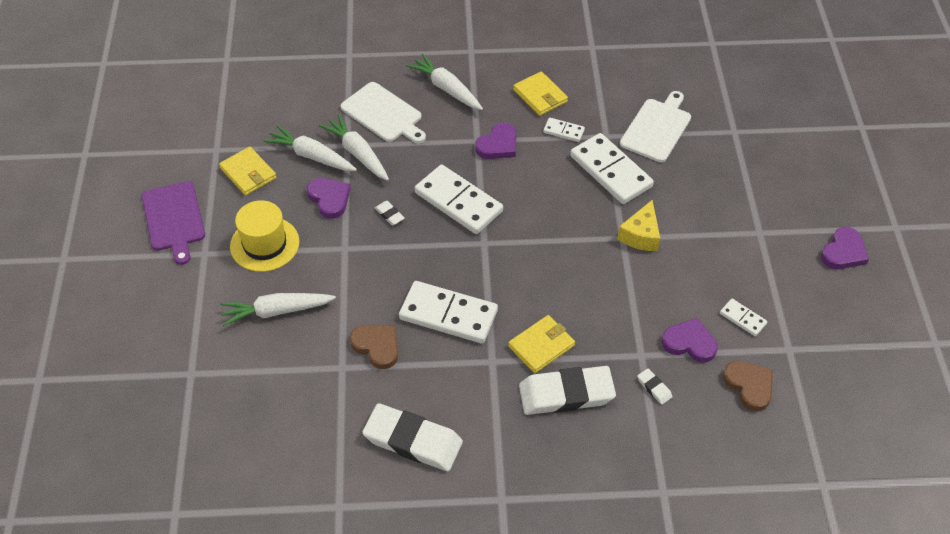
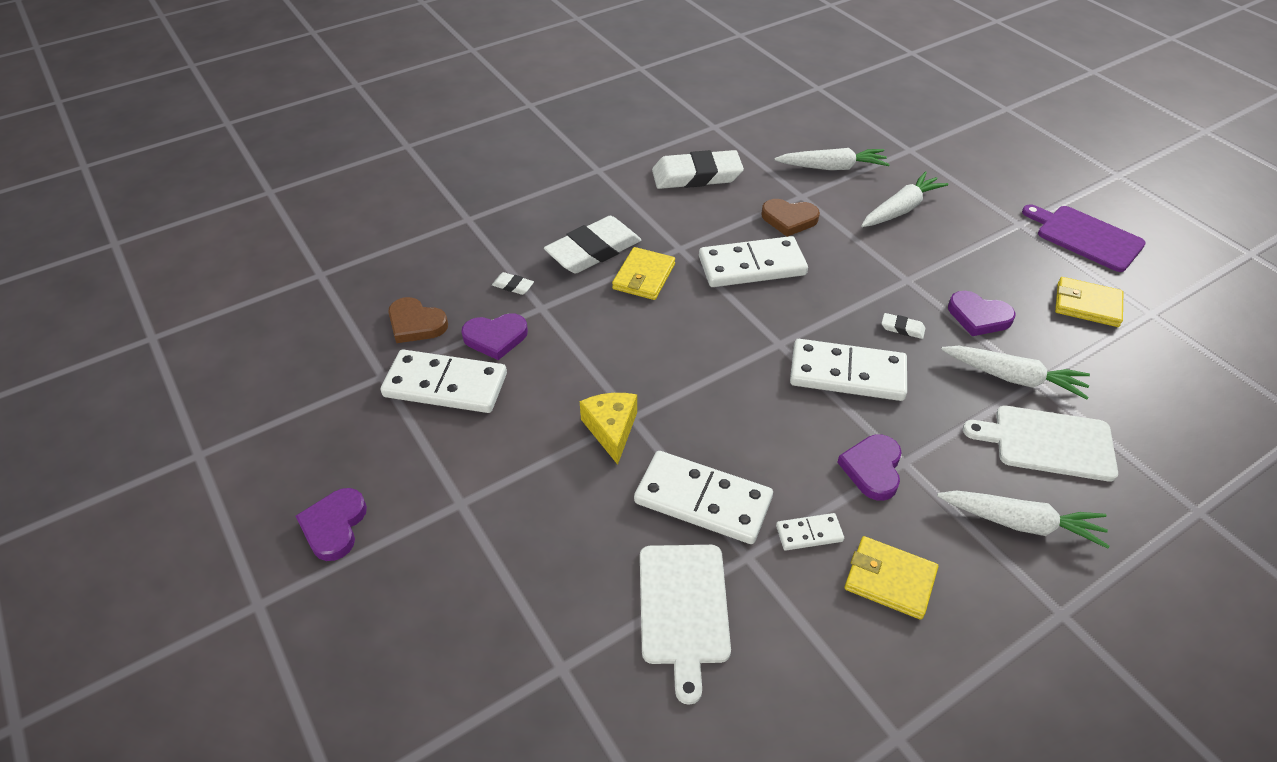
camera: 150 degrees right, 5 degrees down
(264, 244) = (980, 252): yellow hat -> none
(311, 156) = (1054, 351): white carrot -> white carrot (832, 167)
(743, 318) = (445, 385): white domino -> white domino, size x2.10

